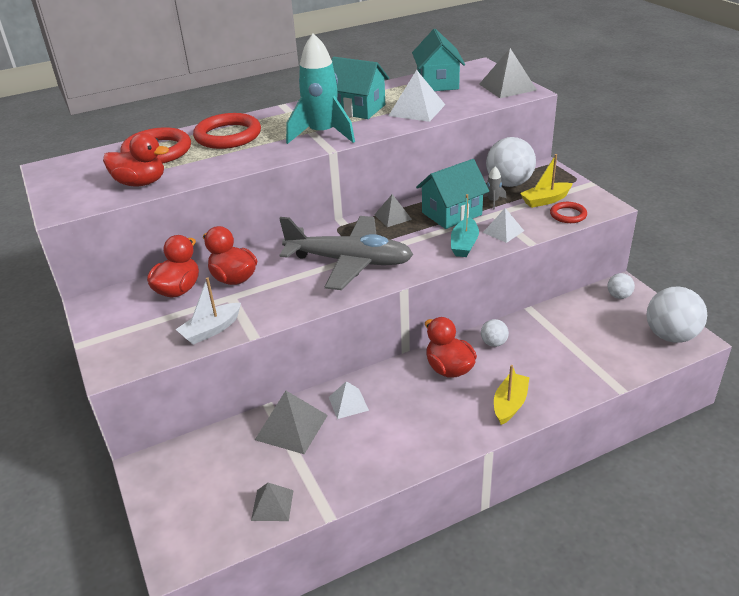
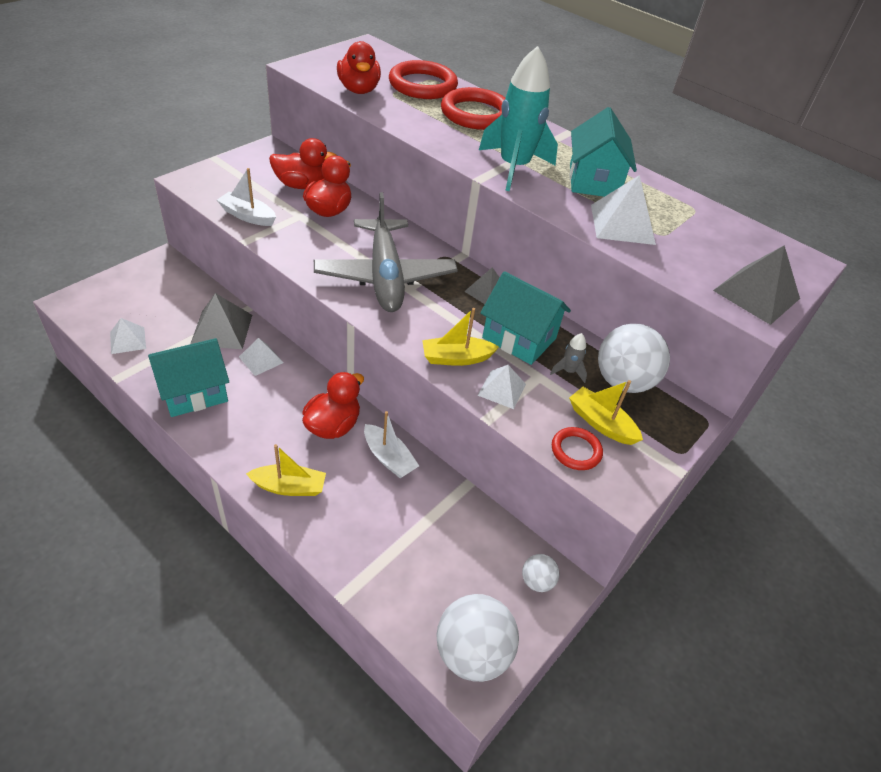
camera: 60 degrees right, 10 degrees up
(272, 505) = (127, 340): grey pyramid -> white pyramid
(437, 83) = (716, 231): turquoise house -> turquoise house (194, 392)
(464, 244) = (456, 358): turquoise boat -> yellow boat
(493, 343) = (389, 458): white ball -> white boat

